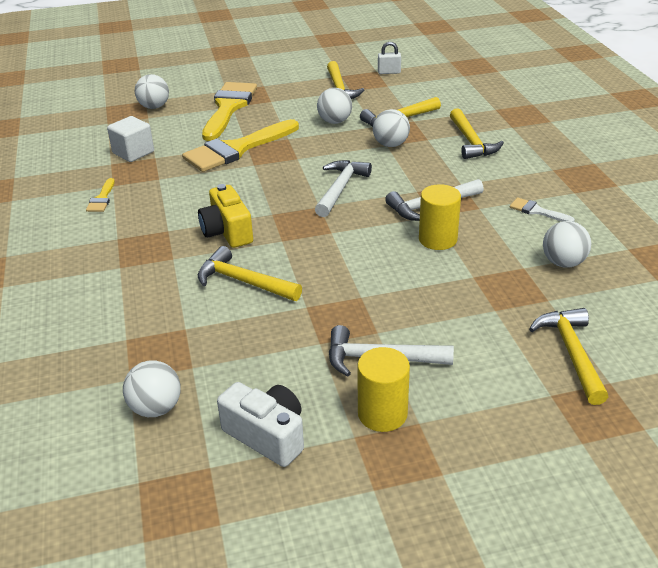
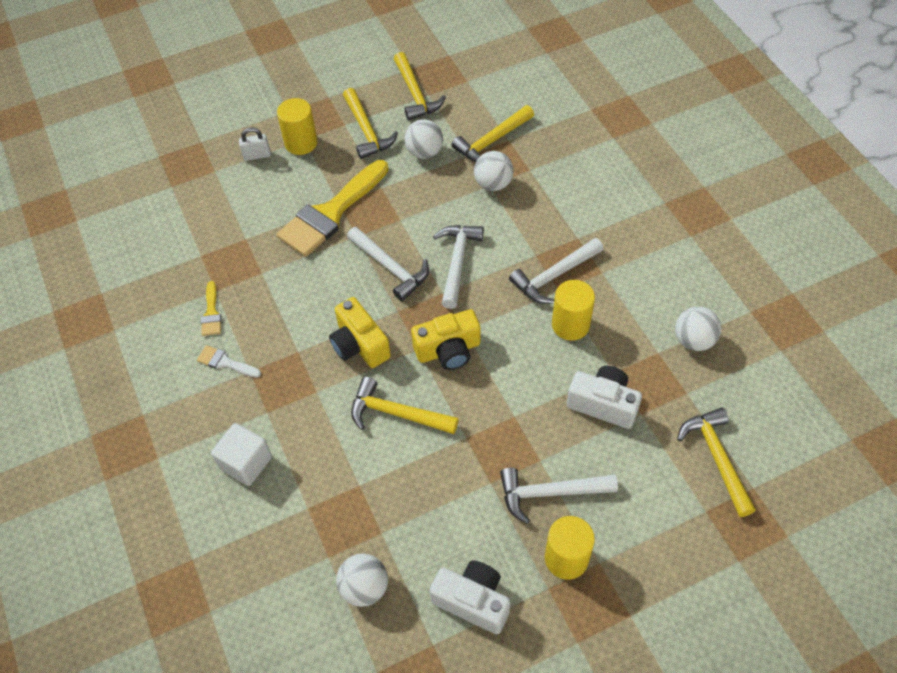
camera: 10 degrees left, 20 degrees up
(133, 152) = (219, 234): white cube -> white cube (246, 463)
(154, 107) = (215, 151): white ball -> none
(228, 108) = (301, 143): yellow brush -> yellow cylinder
(276, 186) = (390, 268): none -> white hammer
(311, 244) = (448, 350): none -> yellow camera
(389, 72) = (463, 56): white padlock -> white padlock (257, 155)
(456, 298) = (603, 404): none -> white camera
(471, 142) = (575, 168): yellow hammer -> yellow hammer (366, 131)
(537, 211) = (658, 269): white brush -> white brush (225, 362)

